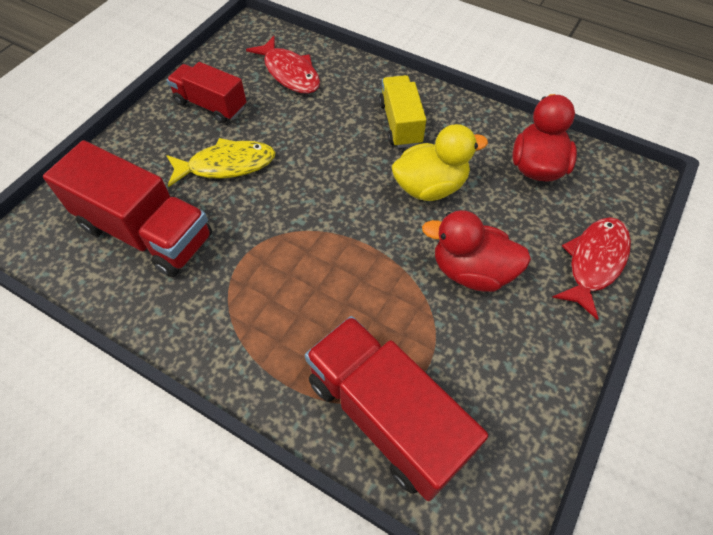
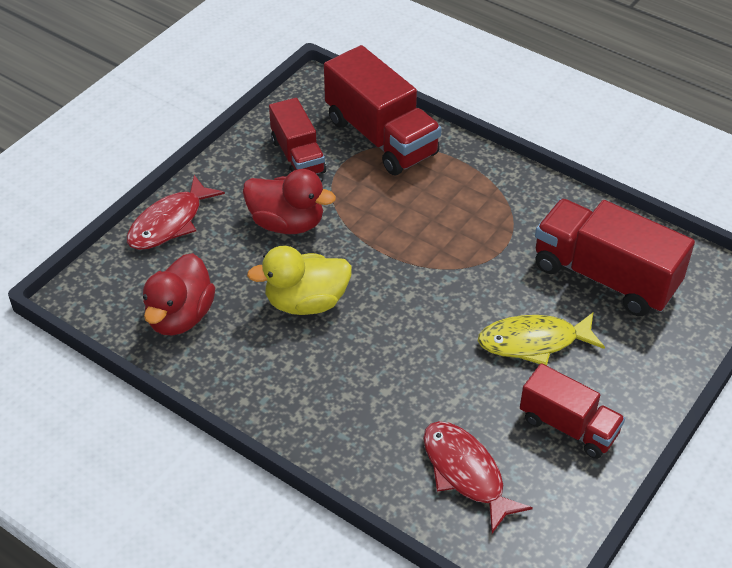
camera: 175 degrees left, 10 degrees down
(400, 123) = (324, 381): yellow truck -> none
(486, 371) = (298, 156): none -> red truck

